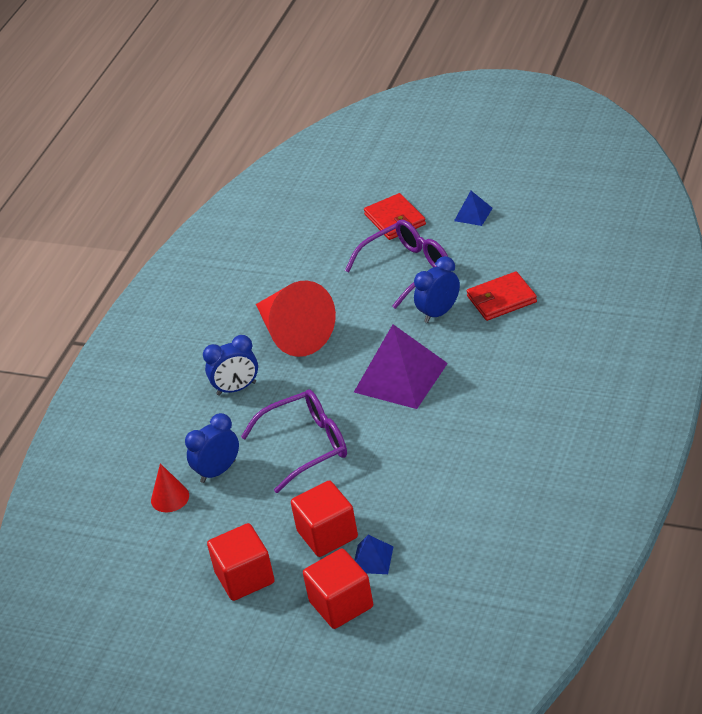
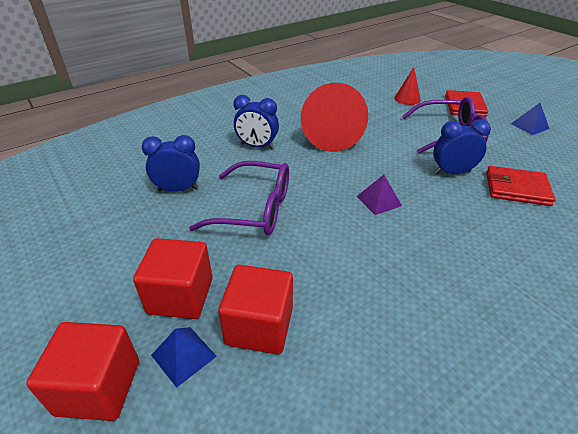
camera: 30 degrees right, 0 degrees up
(170, 498) = (128, 188): red cone -> red cone (407, 99)
(245, 578) = (78, 286): red cube -> red cube (259, 326)
(400, 377) = (379, 201): purple pyramid -> purple pyramid, size x0.47

